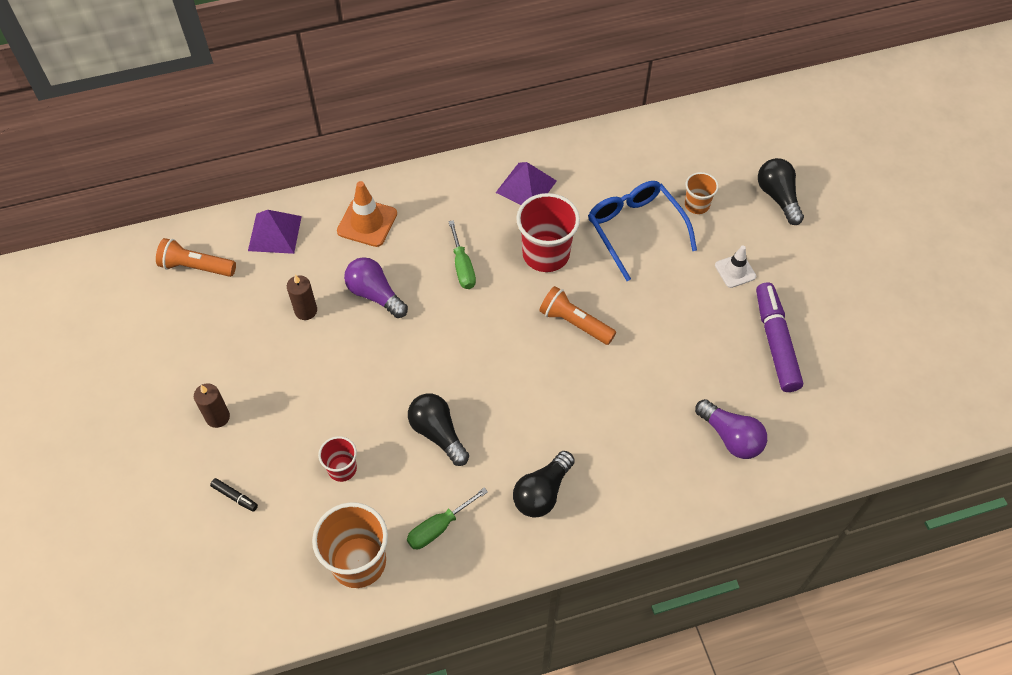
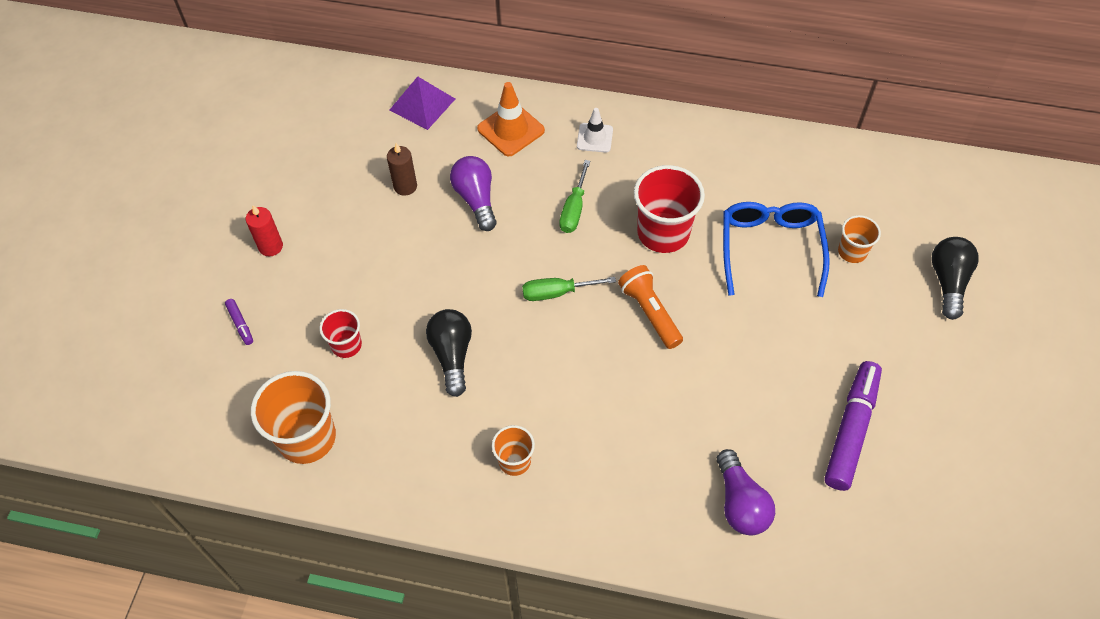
camera: 30 degrees right, 0 degrees up
(196, 267) = (336, 105): orange flashlight -> none
(218, 417) = (271, 246): brown candle -> red candle
(235, 496) = (240, 324): black marker -> purple marker
(439, 527) = (398, 443): green screwdriver -> green screwdriver (557, 292)
(526, 186) = (684, 159): purple pyramid -> none
(542, 492) = (514, 461): black light bulb -> orange cup
(735, 271) = (852, 336): white traffic cone -> white traffic cone (594, 138)

